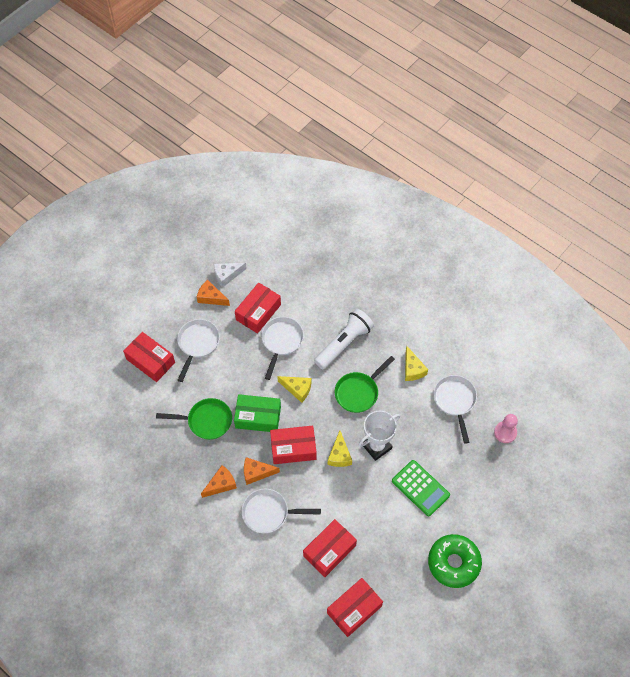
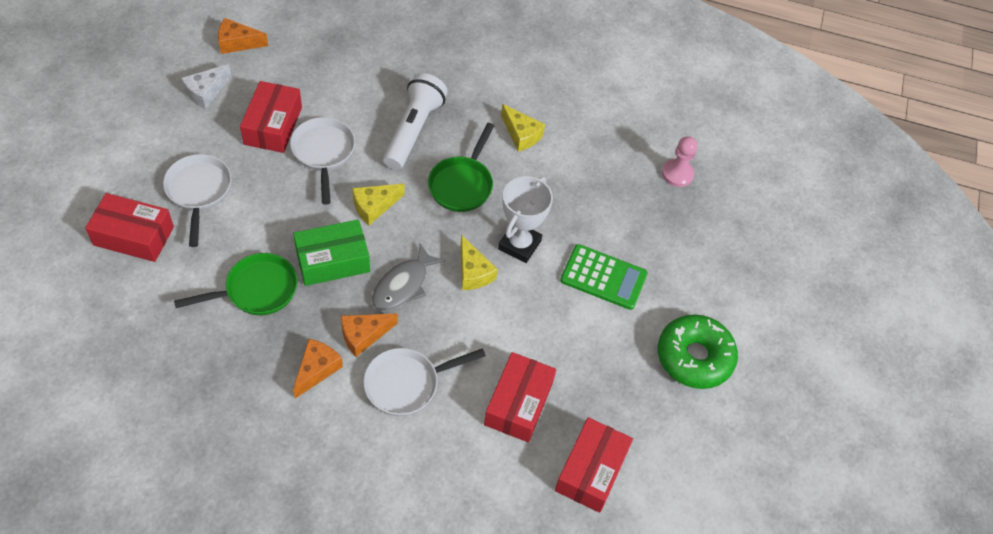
camera: 30 degrees left, 5 degrees down
(211, 297) = (194, 126): orange cheese -> orange cheese (237, 43)
(293, 448) = (403, 285): red box -> grey fish
(297, 389) = (374, 206): yellow cheese -> yellow cheese turned 150 degrees clockwise
(455, 401) = (595, 156): white pan -> none

